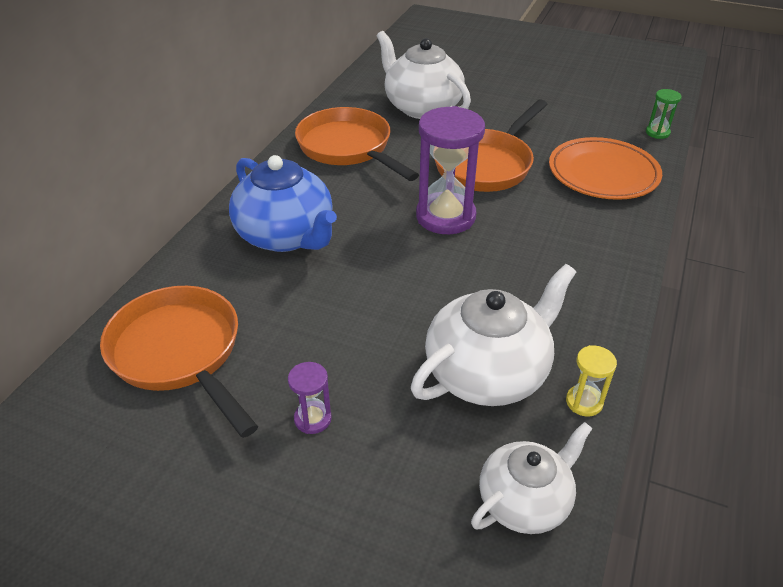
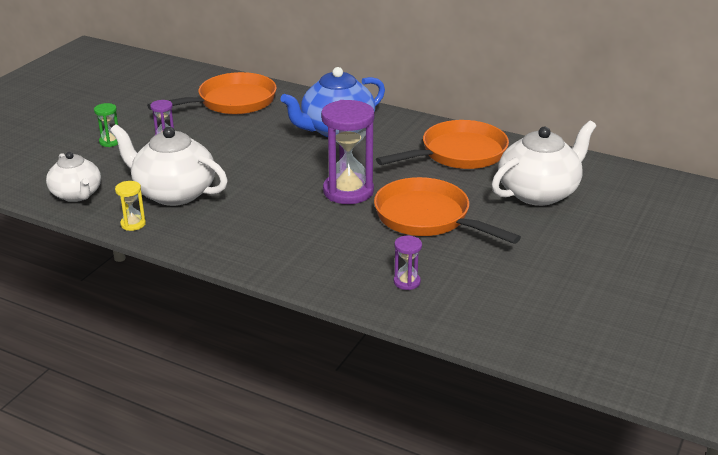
camera: 95 degrees right, 10 degrees down
(487, 373) = (173, 193): white teapot -> white teapot turned 150 degrees clockwise
(603, 173) = (407, 282): orange plate -> purple hourglass
(657, 133) = (493, 338): green hourglass -> green hourglass (110, 142)

